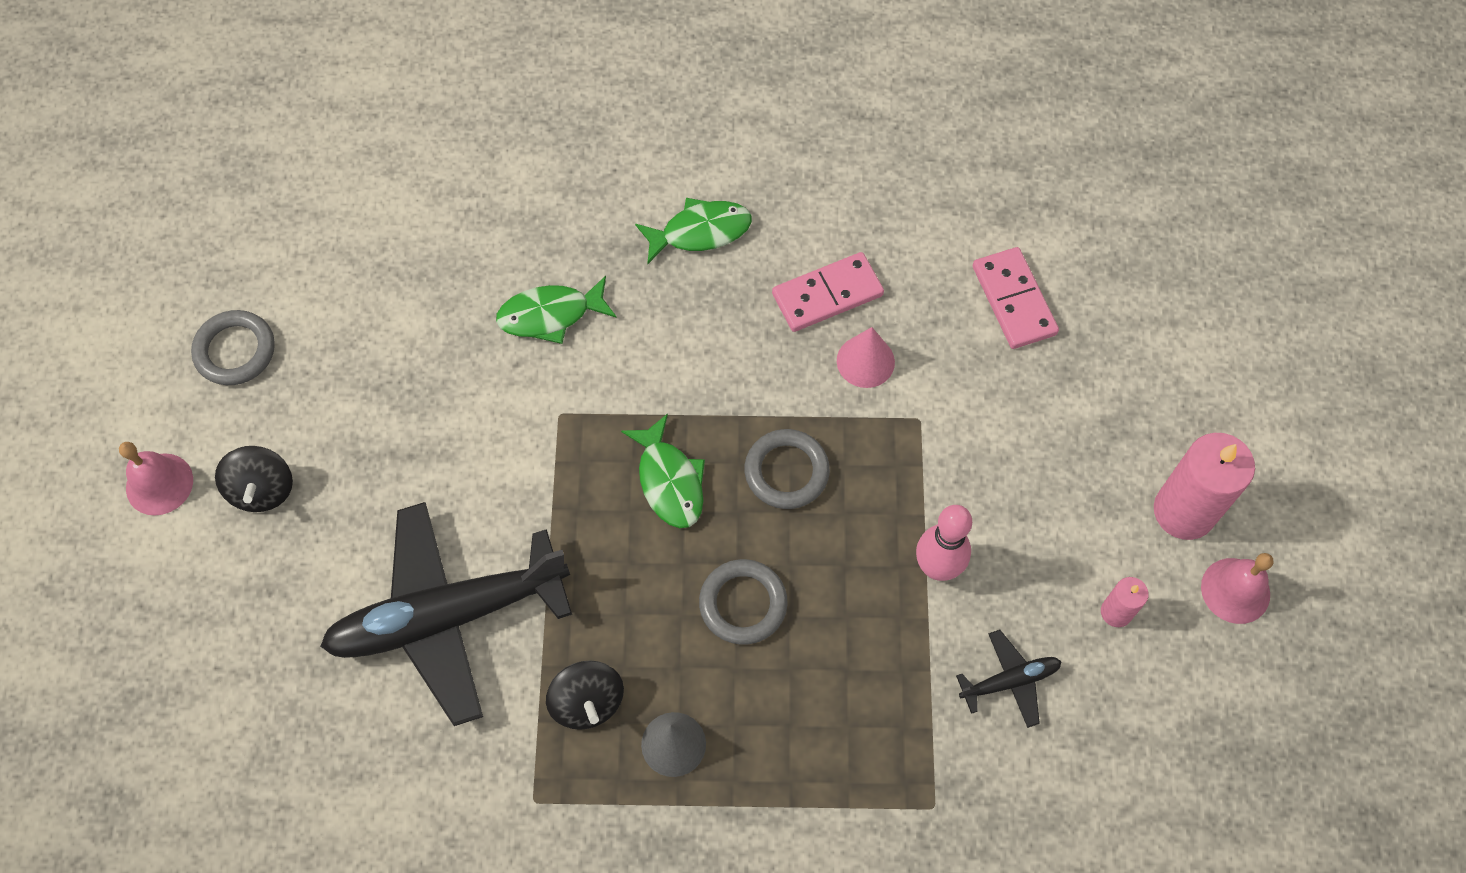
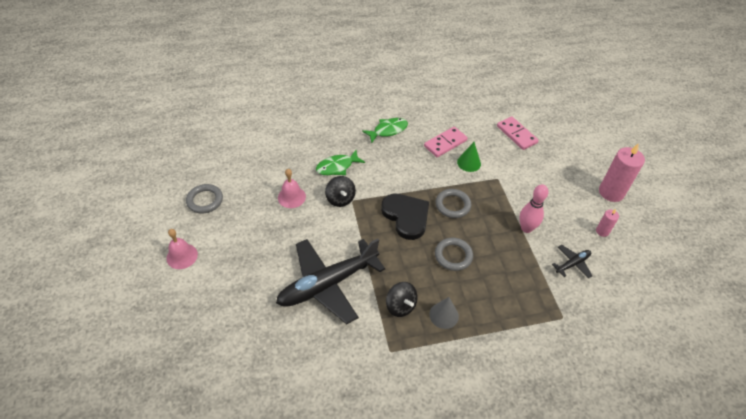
camera: 15 degrees left, 15 degrees down
(262, 489) = (230, 250): black spinning top -> black spinning top (340, 199)
(669, 481) = (406, 216): green fish -> black heart
(865, 361) = (469, 163): pink cone -> green cone
(1235, 590) = (643, 215): pink bell -> pink bell (291, 197)

